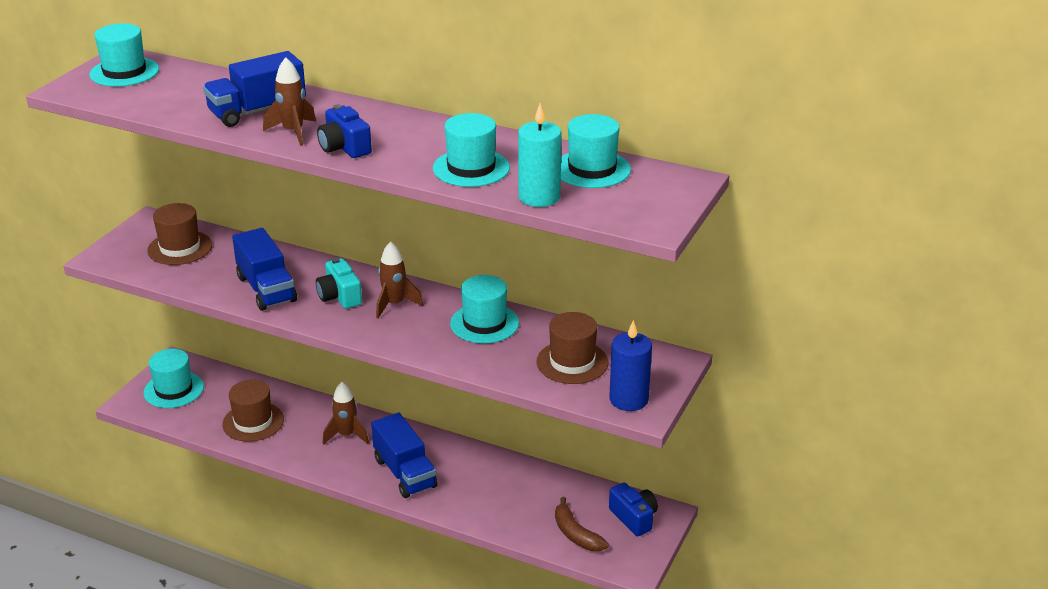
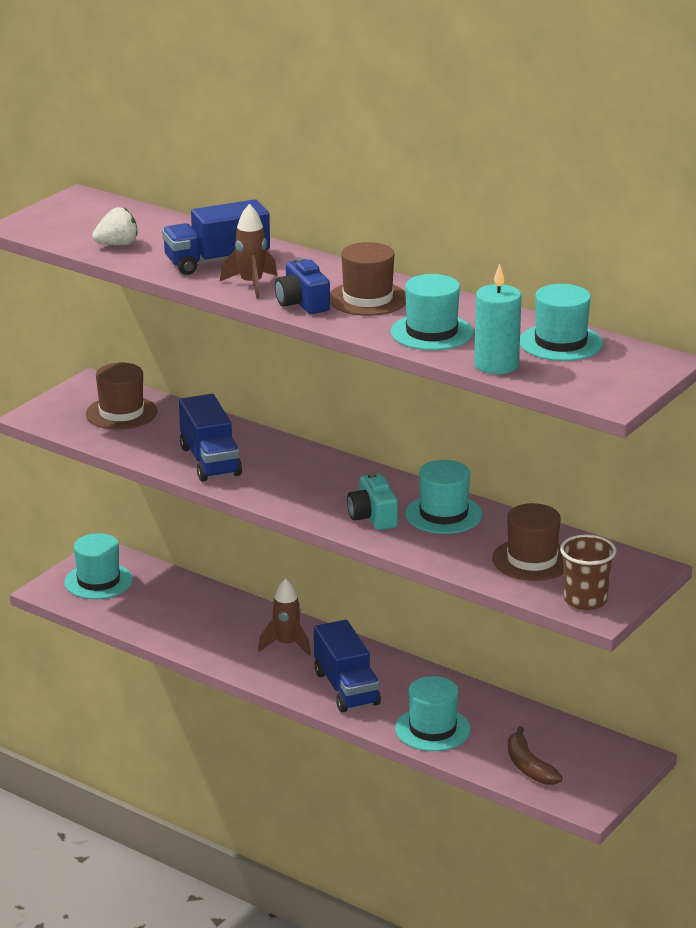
camera: 10 degrees right, 5 degrees down
(124, 72) = (82, 213): turquoise hat -> turquoise hat (432, 729)
(161, 101) = (117, 244): none -> white strawberry
(253, 422) = (183, 622): brown hat -> brown hat (367, 299)
(339, 296) = (289, 475): turquoise camera -> turquoise camera (373, 517)
(394, 304) = (348, 488): brown rocket -> none
(628, 399) = (585, 600): blue candle -> brown cup
(634, 518) = (599, 757): blue camera -> none

